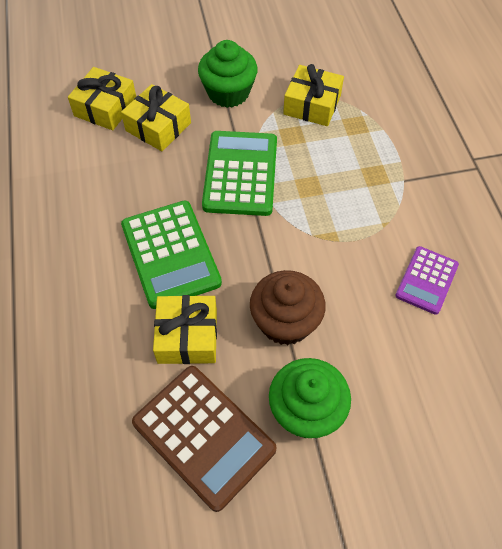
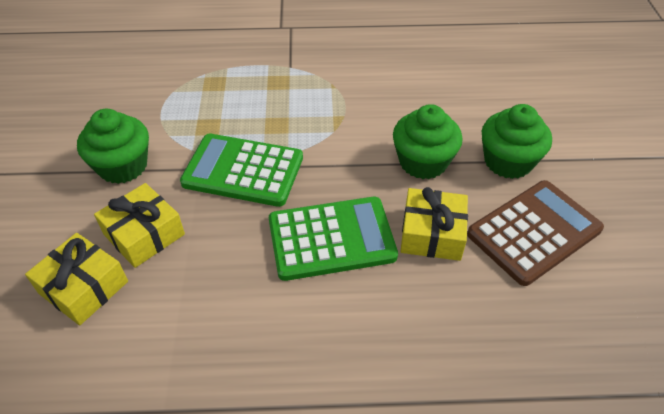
camera: 80 degrees left, 10 degrees down
(285, 322) = (423, 162): brown cupcake -> green cupcake
(312, 105) = (174, 106): yellow gift -> none
(426, 280) = (394, 74): purple calculator -> none

